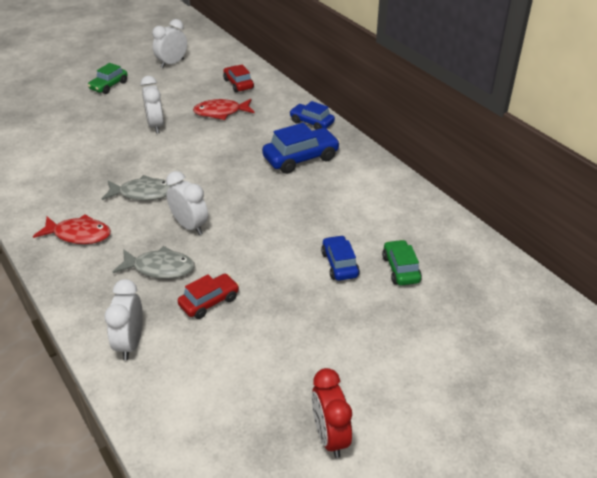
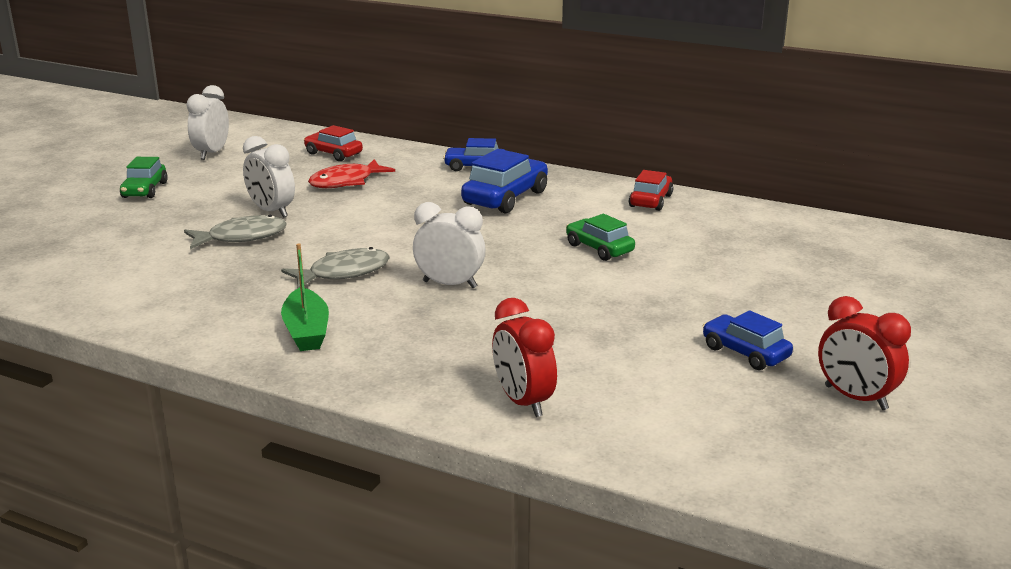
camera: 30 degrees left, 15 degrees down
(79, 235) = (306, 331): red fish -> green boat
(130, 343) = (523, 402): white clock -> red clock
(160, 268) = (464, 329): grey fish -> grey fish (241, 237)
(209, 301) = (569, 339): red car -> red car (650, 201)
(339, 264) = (673, 268): blue car -> blue car (745, 352)
(400, 269) = (741, 254): green car -> green car (599, 248)

